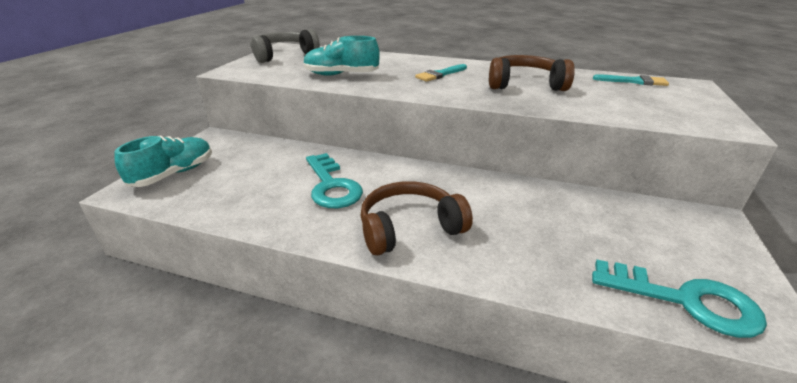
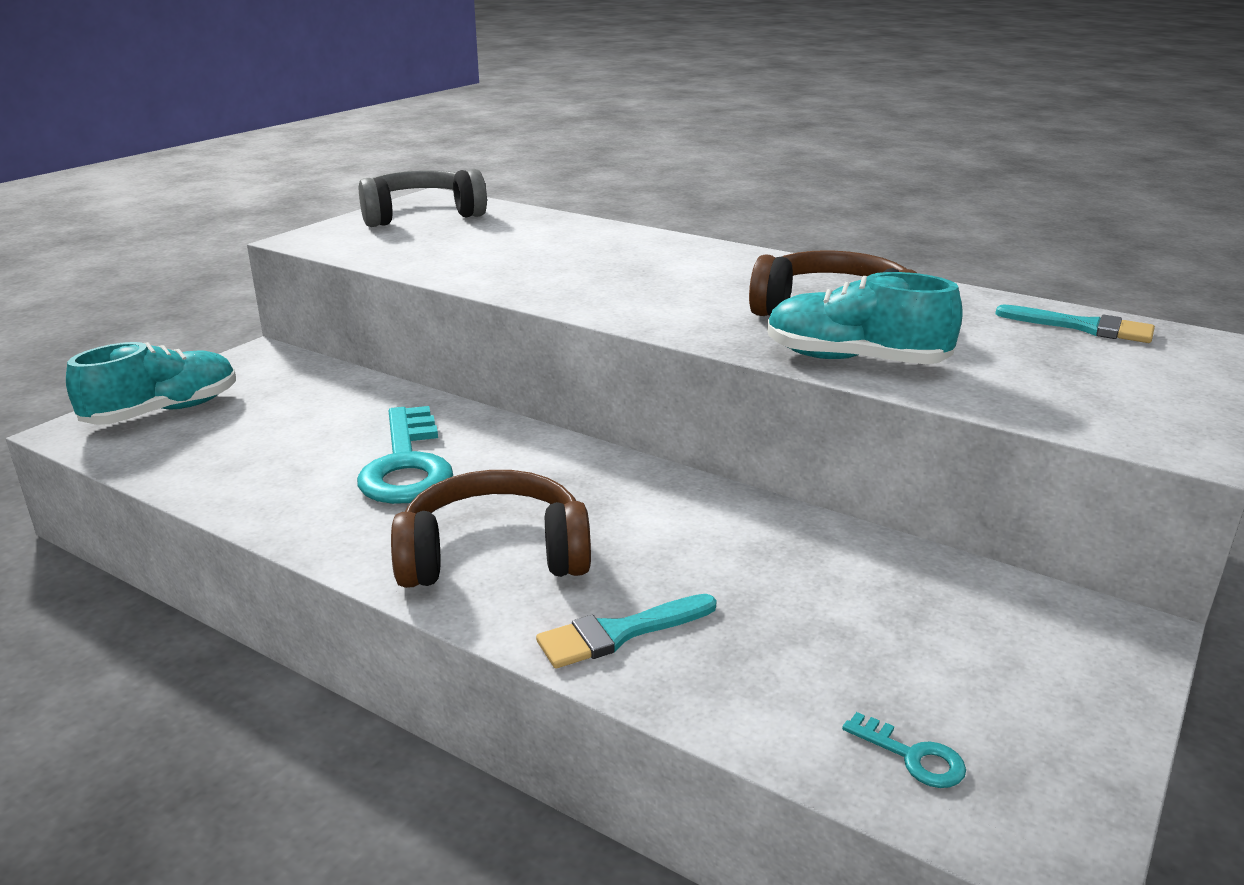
camera: 15 degrees right, 5 degrees down
(341, 75) = (494, 262): turquoise shoe -> turquoise shoe (855, 360)
(440, 74) = (682, 277): turquoise brush -> turquoise brush (619, 633)
(685, 301) = (912, 756): turquoise key -> turquoise key, size x0.43

